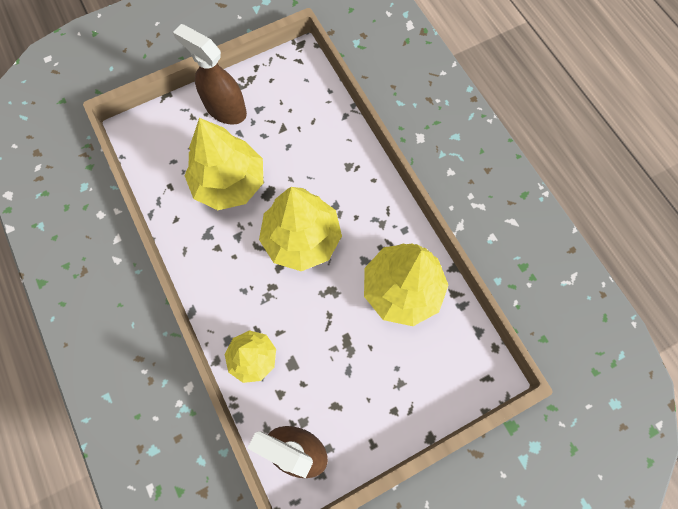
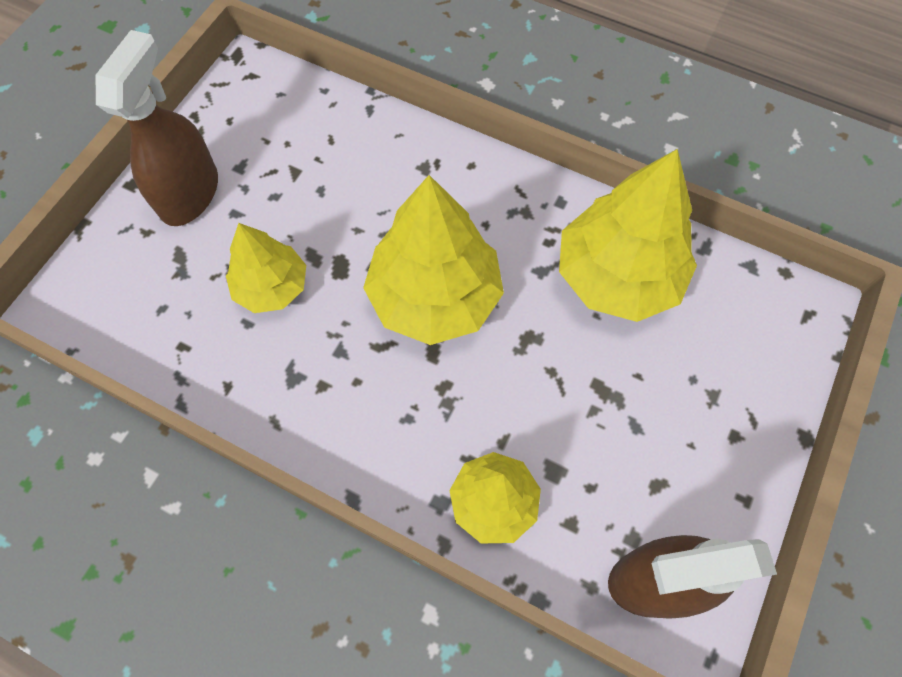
camera: 35 degrees left, 5 degrees down
(225, 109) = (190, 193): brown spray bottle -> brown spray bottle turned 105 degrees clockwise
(229, 182) = (271, 287): yellow tree -> yellow tree, size x0.59

